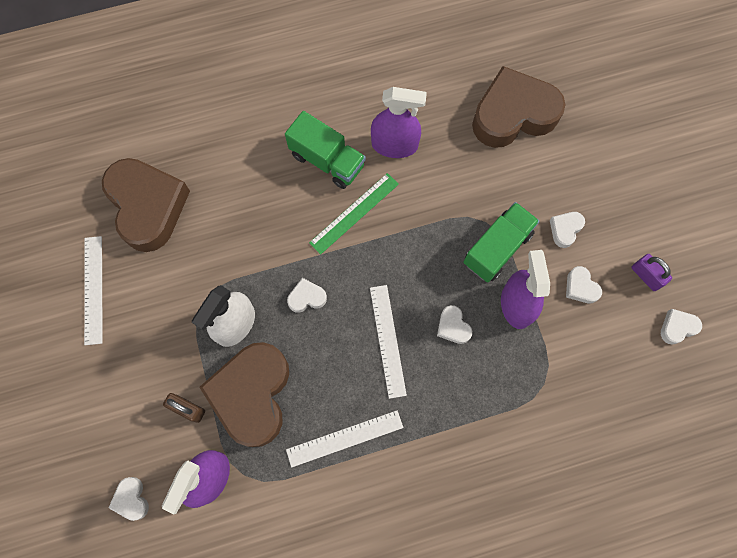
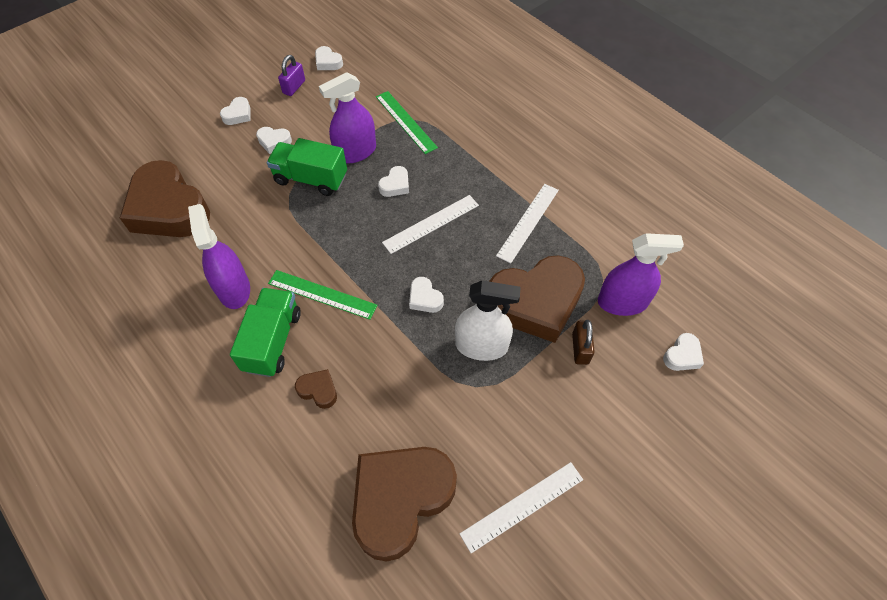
camera: 115 degrees left, 15 degrees down
(264, 180) = (318, 390): none -> brown heart
(344, 438) = (528, 222): white ruler -> white ruler turned 75 degrees clockwise
(541, 376) = (405, 122): none -> green ruler
(580, 287) = (321, 119): white heart -> white heart (238, 114)

